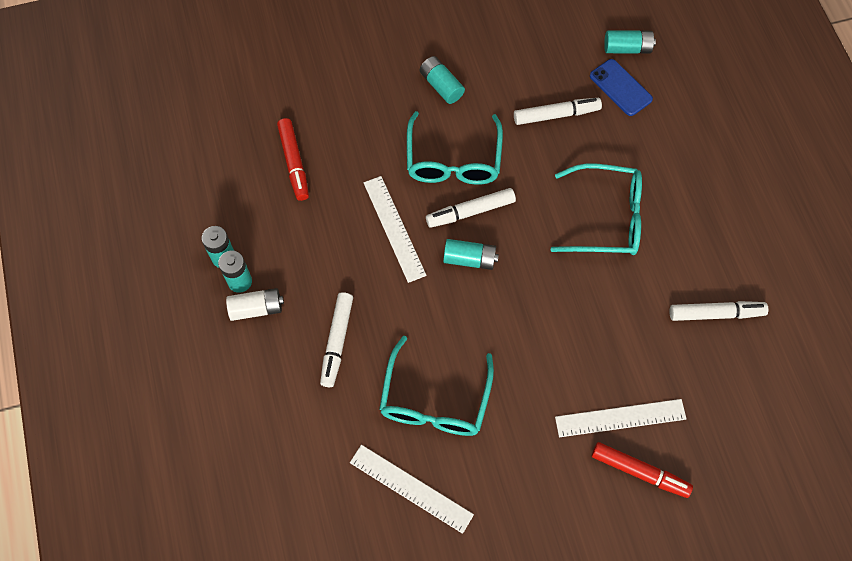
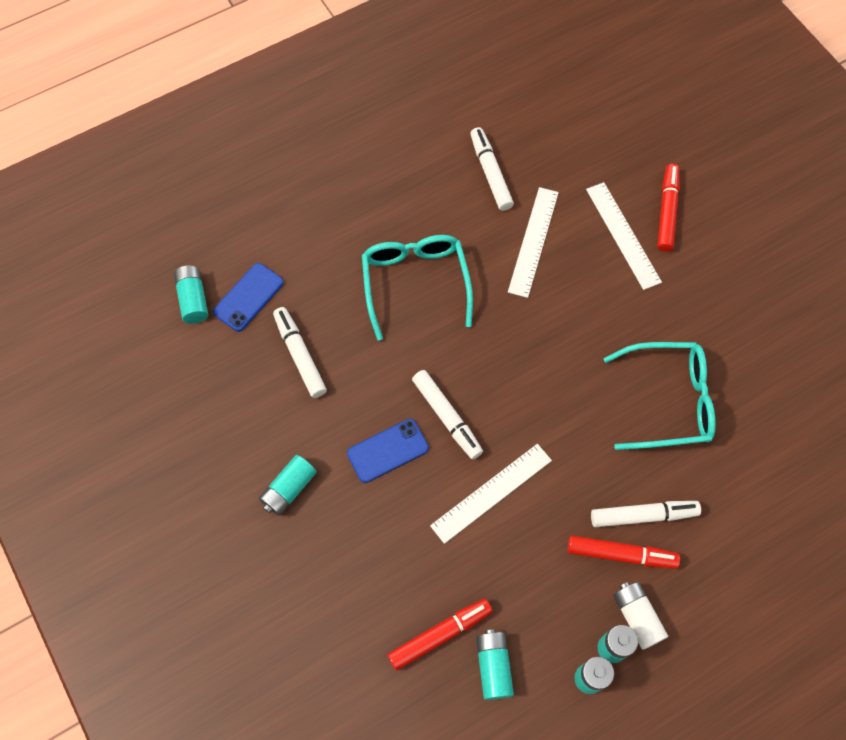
camera: 105 degrees left, 0 degrees up
(310, 313) = (621, 554): none -> red marker
(411, 488) = (763, 401): white ruler -> white ruler (533, 241)
(453, 160) = (387, 450): turquoise glasses -> blue phone
(469, 259) = (503, 404): turquoise battery -> turquoise battery (493, 666)

